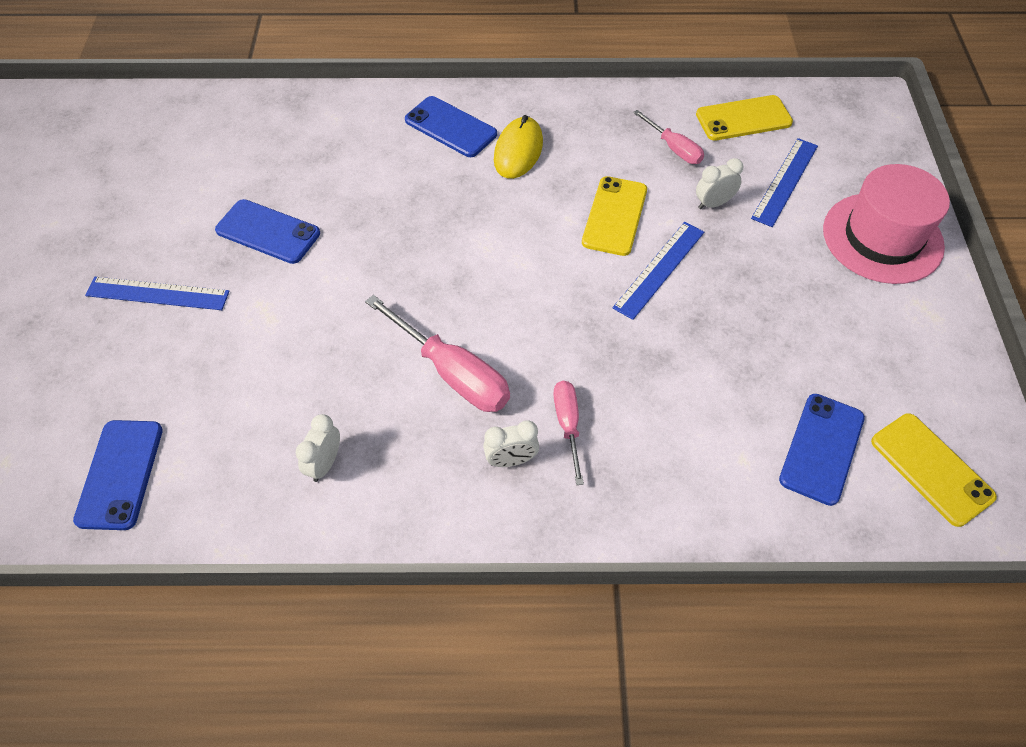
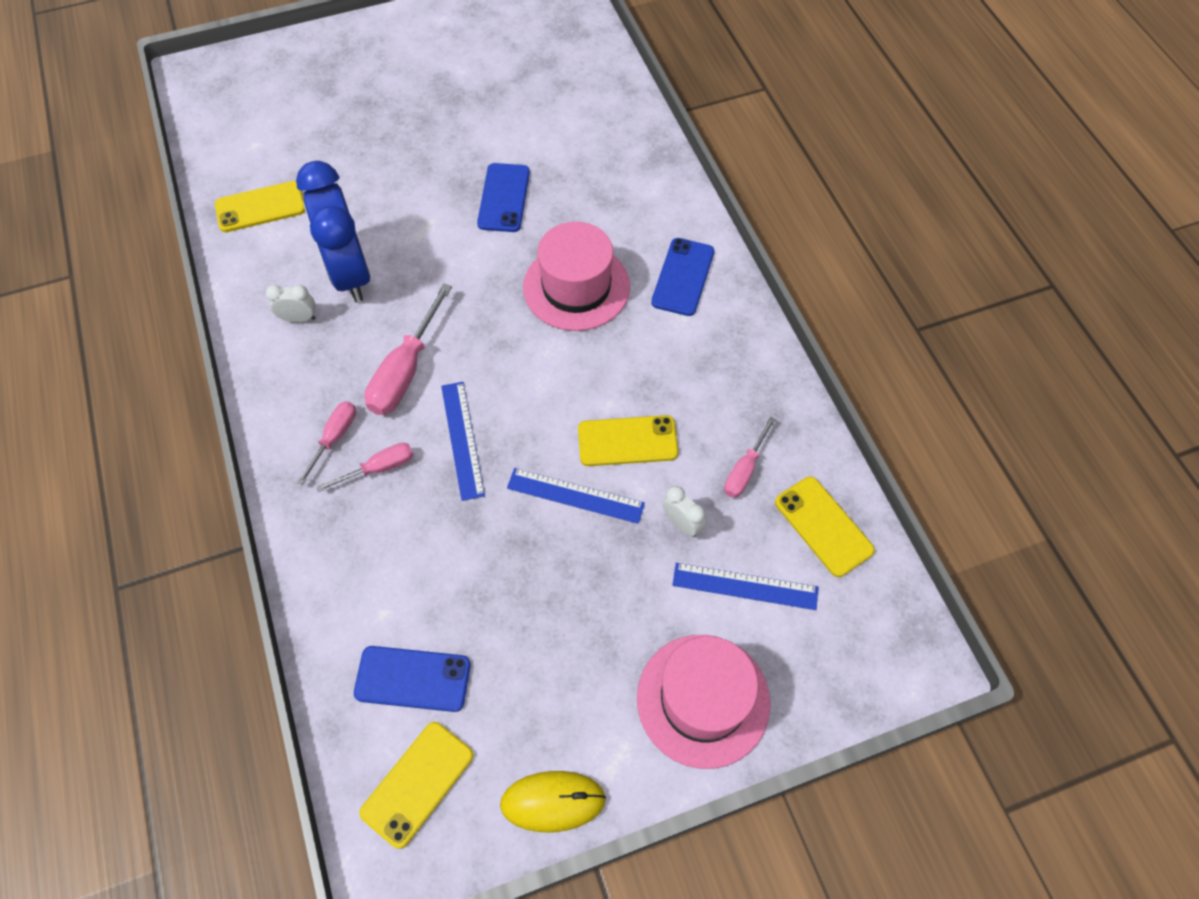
camera: 70 degrees right, 5 degrees up
(120, 474) = (260, 207): blue phone -> yellow phone
(157, 294) = (417, 158): blue ruler -> blue ruler (462, 439)
(287, 397) = (350, 274): none -> blue clock
(419, 205) = (576, 287): none -> pink hat
(511, 460) = (334, 438): white clock -> pink screwdriver
(518, 151) = (677, 339): yellow mouse -> yellow mouse (553, 801)

